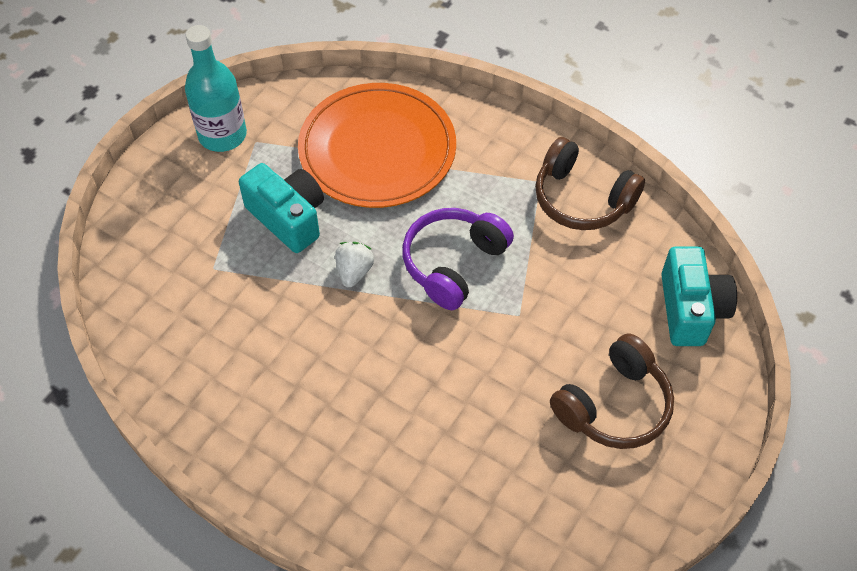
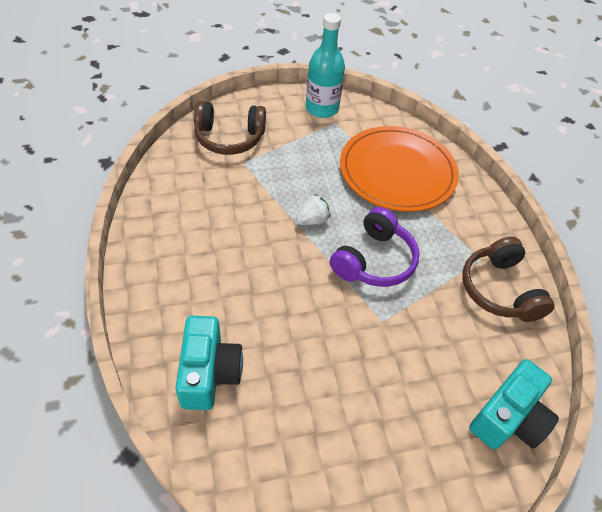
camera: 40 degrees right, 5 degrees down
(288, 218) = (309, 168): turquoise camera -> turquoise camera (209, 373)
(453, 263) = (374, 260): purple headphones -> purple headphones turned 135 degrees clockwise
(614, 405) = (385, 429): brown headphones -> brown headphones (229, 138)

